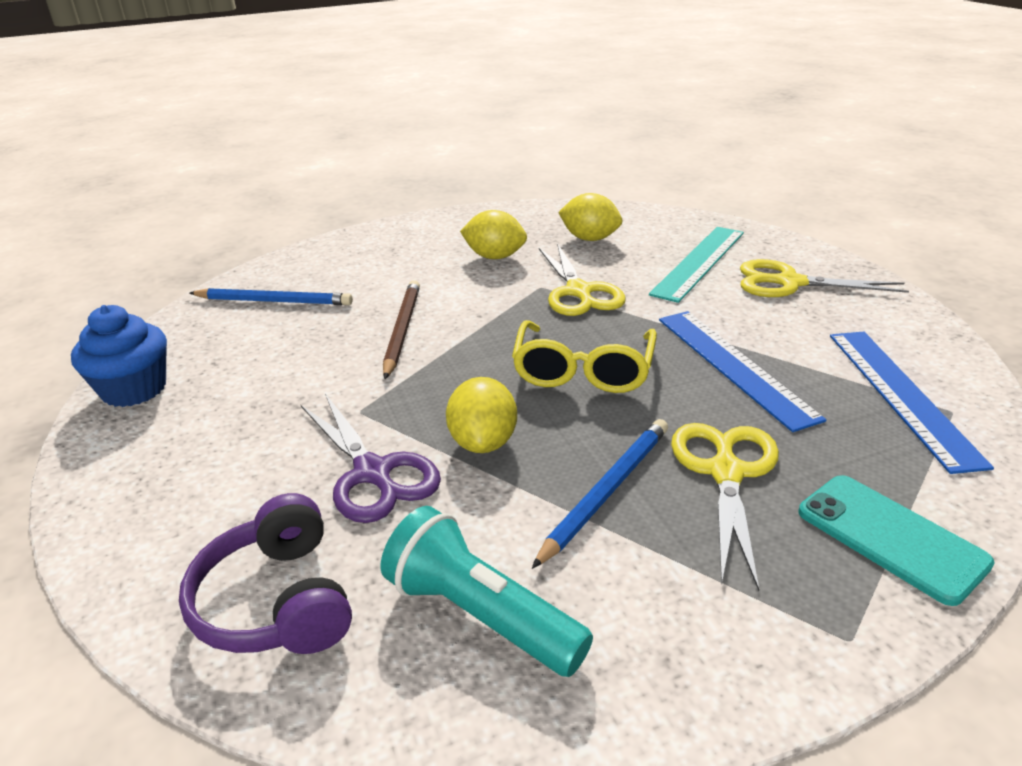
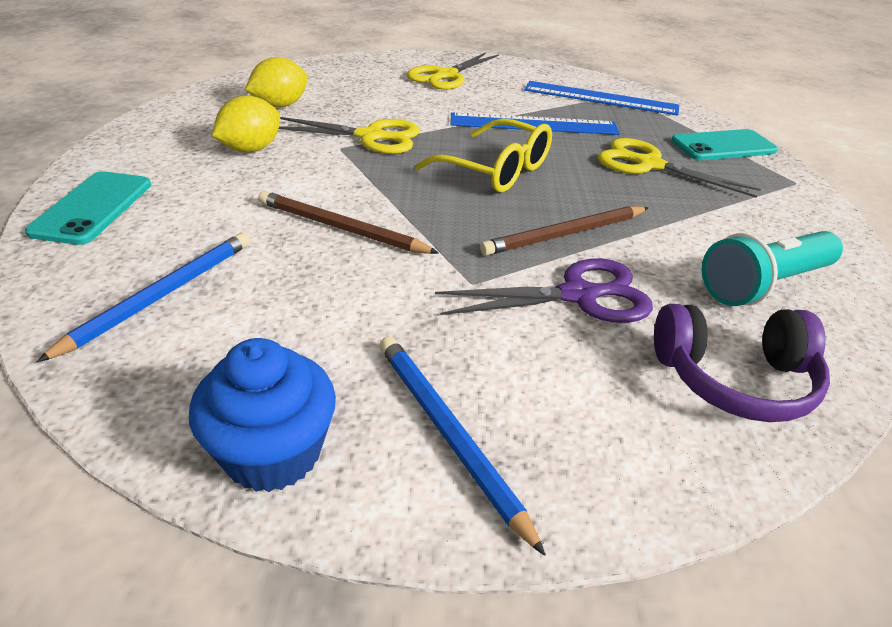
camera: 70 degrees left, 5 degrees up
(361, 244) = (93, 208): none -> turquoise phone
(483, 442) = (565, 234): yellow lemon -> brown pencil
(606, 491) = (650, 206): blue pencil -> blue pencil (448, 434)
(699, 262) = (380, 87): turquoise ruler -> none

